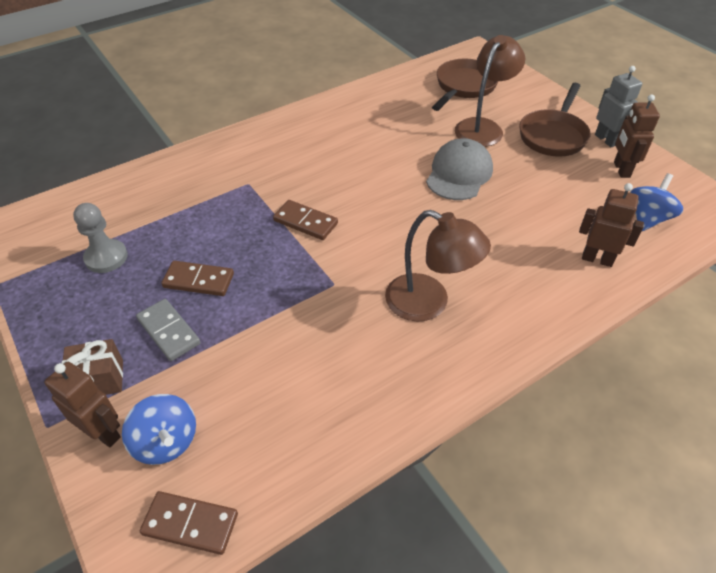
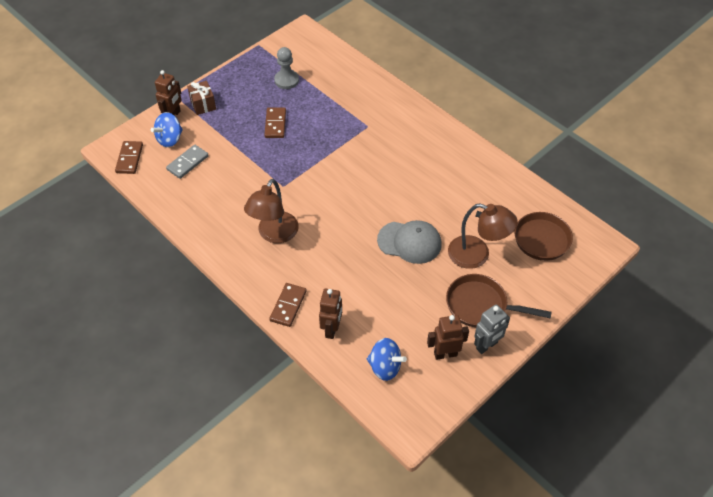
camera: 80 degrees right, 5 degrees up
(168, 331) = (236, 121): grey domino -> grey domino (187, 163)
(305, 222) = (335, 162): brown domino -> brown domino (288, 306)

